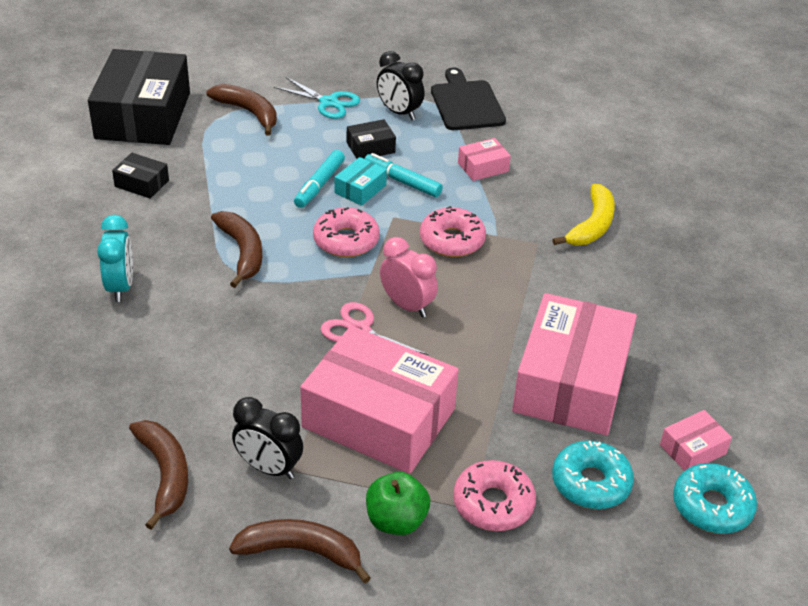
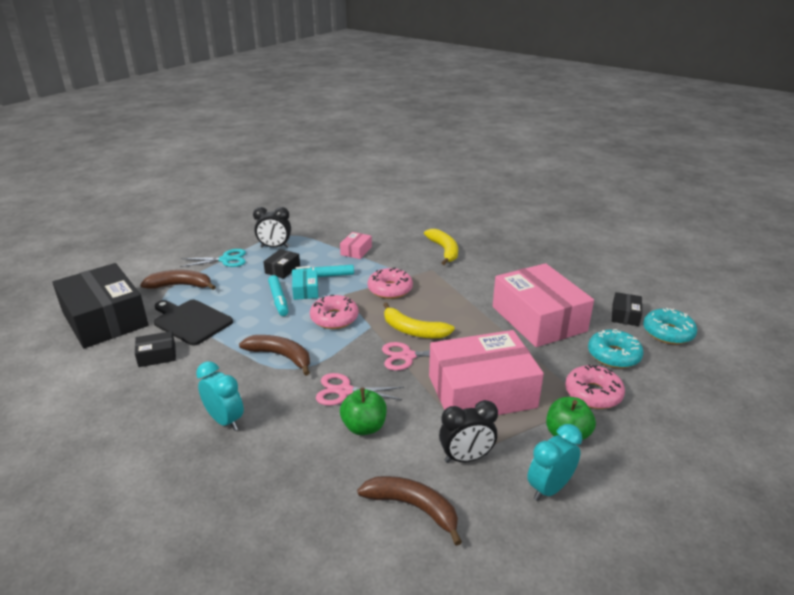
camera: 40 degrees left, 10 degrees down
(222, 374) = (364, 427): none -> green apple
(251, 327) = (344, 391): none -> pink scissors
(301, 551) = (549, 488): brown banana -> turquoise clock
(407, 306) = (413, 330): pink clock -> yellow banana
(466, 103) = (305, 228): black cutting board -> black cutting board (191, 321)
(692, 449) = (625, 315): pink box -> black box

